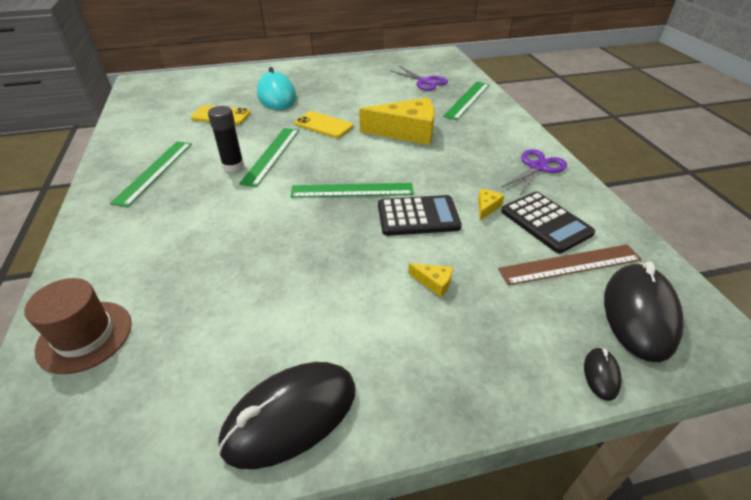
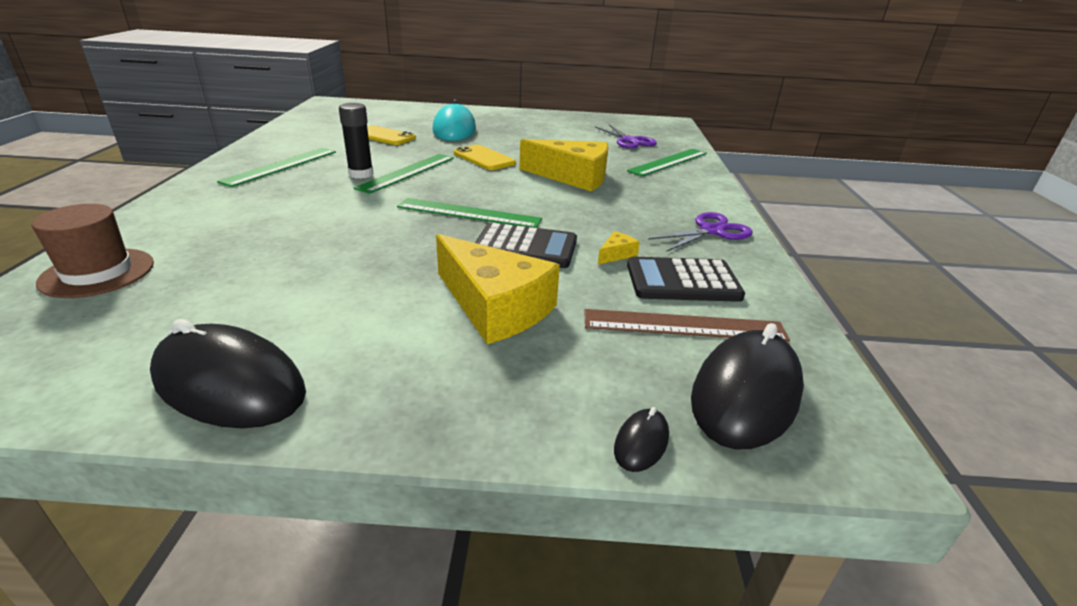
camera: 15 degrees right, 10 degrees down
(291, 416) = (229, 384): black mouse -> black mouse turned 45 degrees clockwise
(434, 282) = (495, 307): yellow cheese -> yellow cheese, size x2.50
(545, 222) = (682, 281): black calculator -> black calculator turned 105 degrees clockwise

